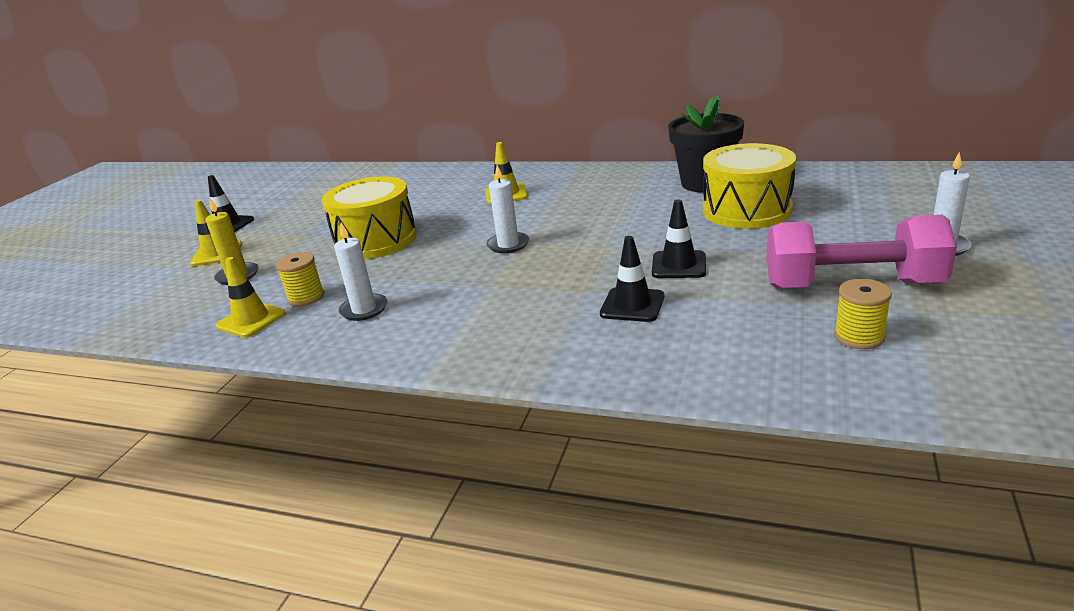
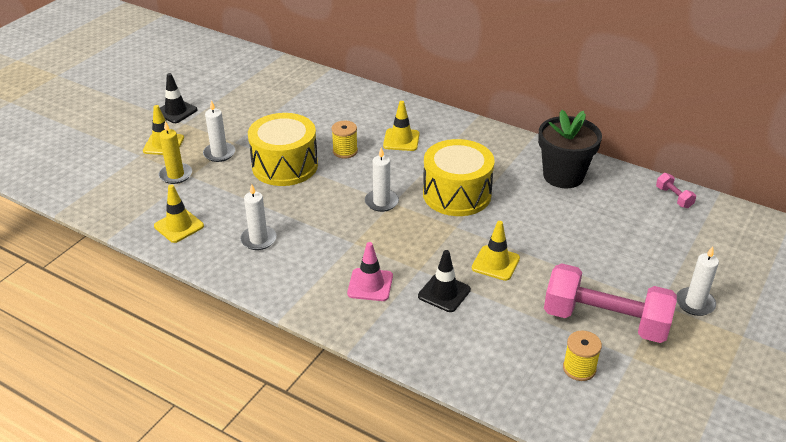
camera: 10 degrees right, 10 degrees up
(290, 247) = (219, 153): none -> white candle
(306, 297) = (221, 214): yellow spool -> yellow spool (345, 151)
(531, 319) = (370, 285): none -> pink traffic cone
(679, 265) = (495, 263): black traffic cone -> yellow traffic cone
(747, 210) = (577, 219): yellow drum -> yellow drum (457, 194)
(837, 174) = (674, 197): none -> pink dumbbell

